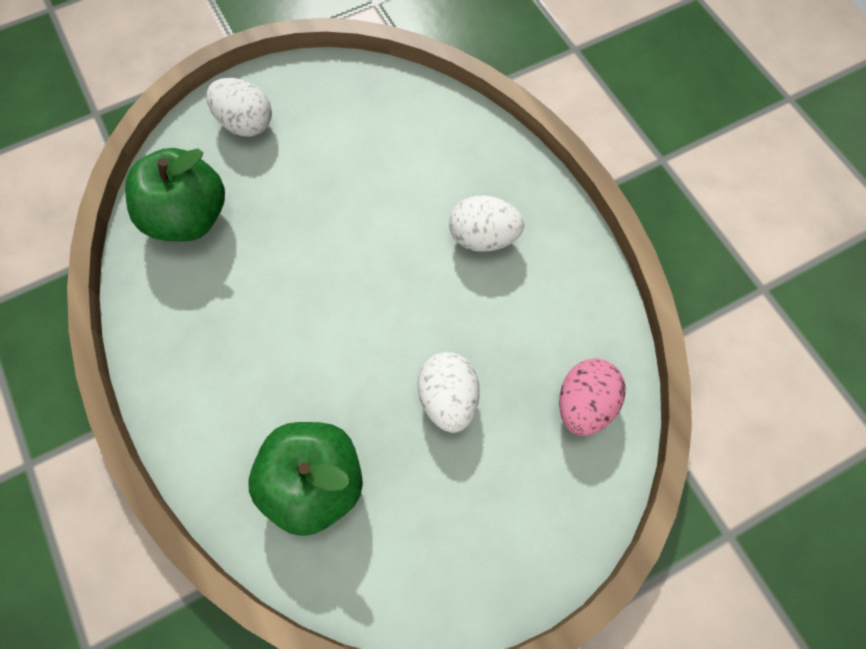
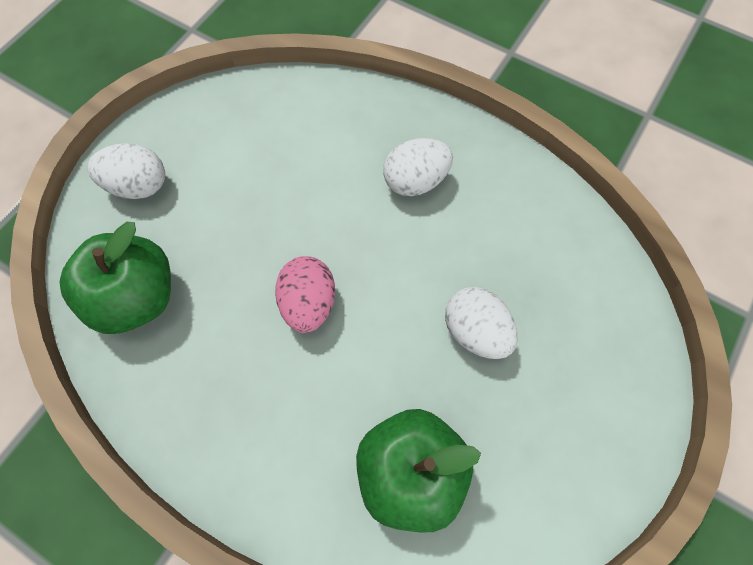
camera: 30 degrees left, 0 degrees up
(584, 404) = (584, 274): pink egg -> pink egg (308, 303)

